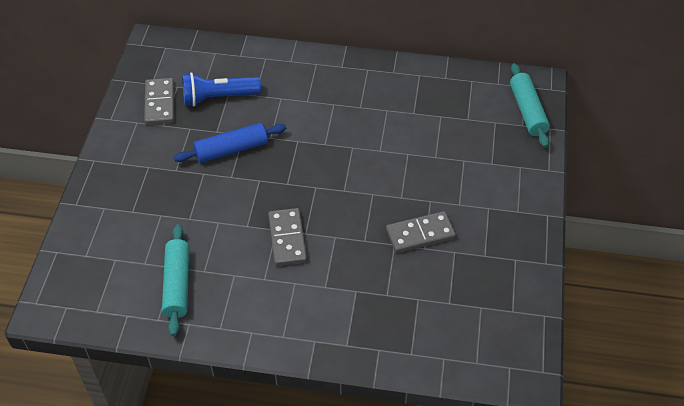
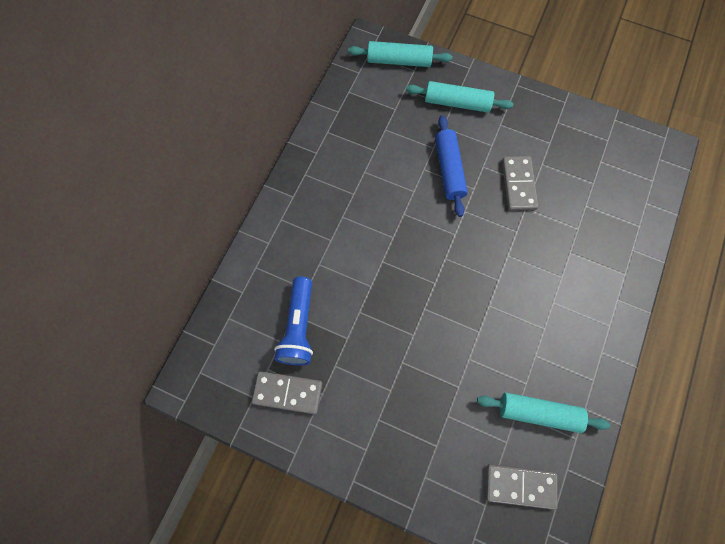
camera: 75 degrees left, 20 degrees up
(231, 149) = (377, 328): blue rolling pin -> blue rolling pin (449, 169)
(287, 239) = (502, 298): grey domino -> grey domino (520, 486)
(498, 167) = (457, 103): none -> turquoise rolling pin

